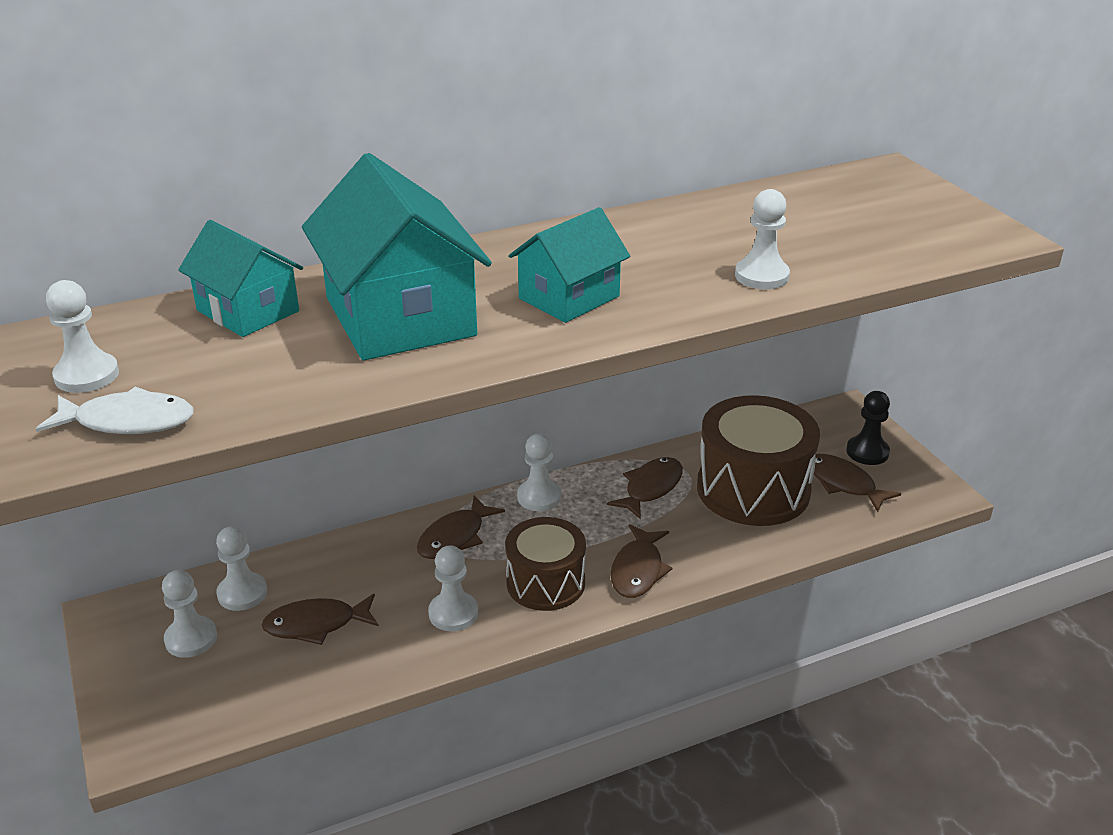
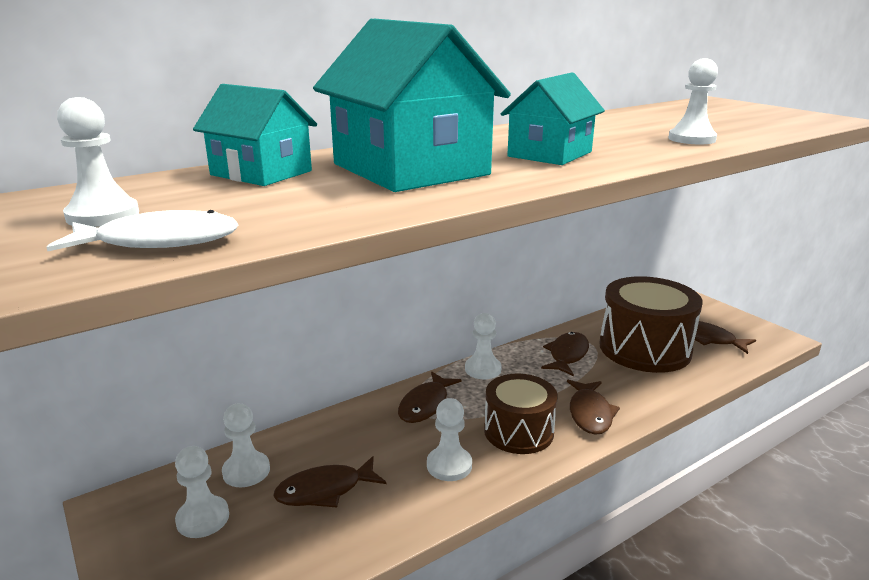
camera: 10 degrees left, 10 degrees down
(867, 452) = (710, 318): black pawn -> none

